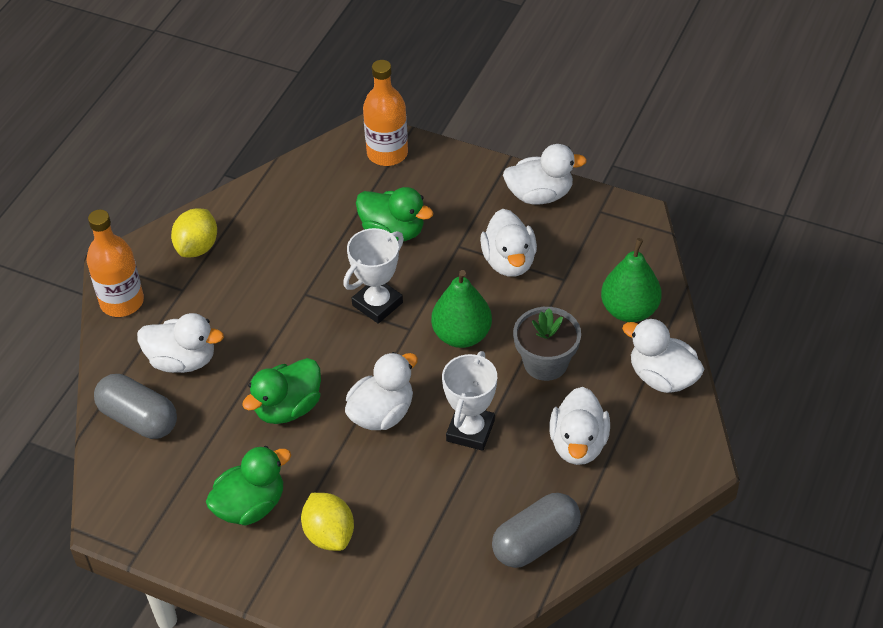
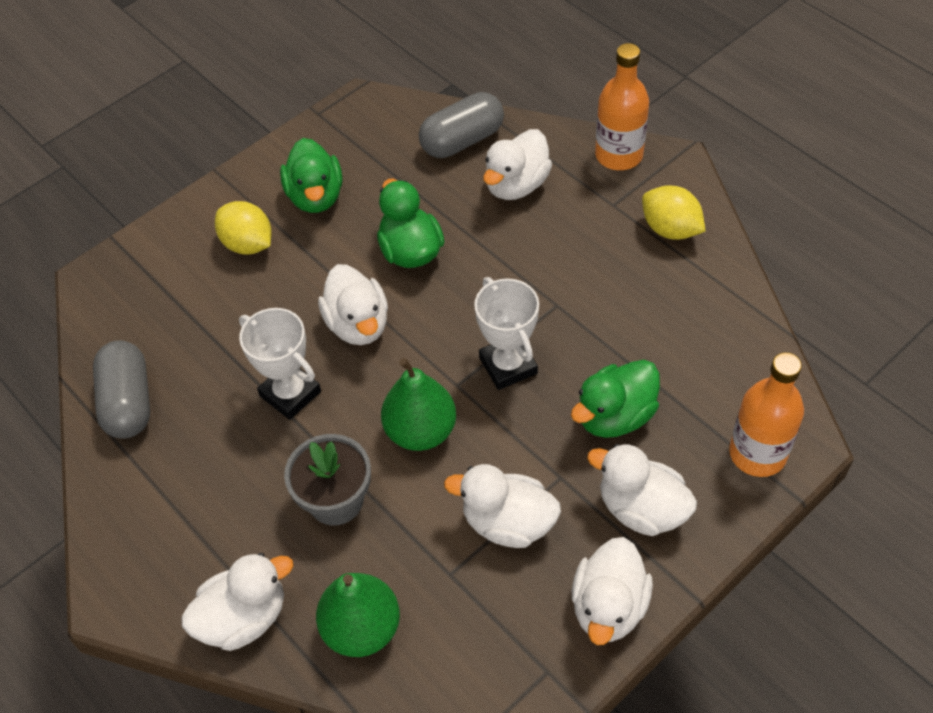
camera: 115 degrees right, 5 degrees up
(329, 534) = (248, 244): yellow lemon -> yellow lemon turned 45 degrees clockwise
(578, 444) = (211, 488): white duck -> white duck (641, 509)

